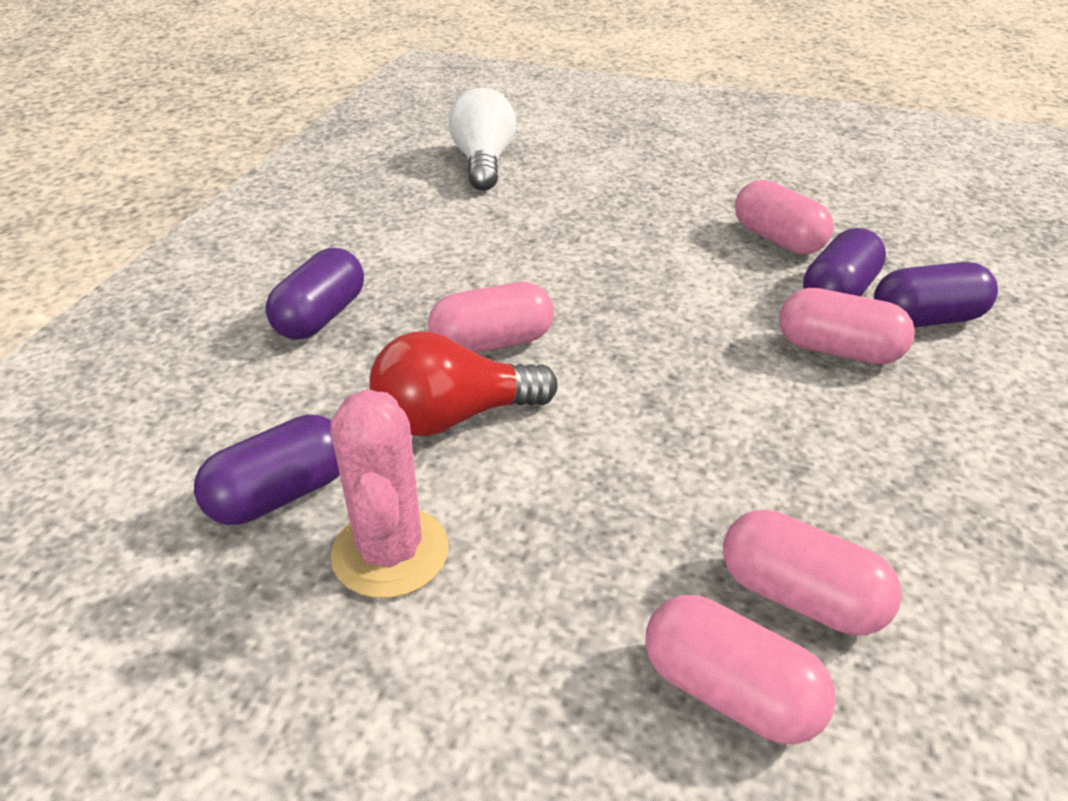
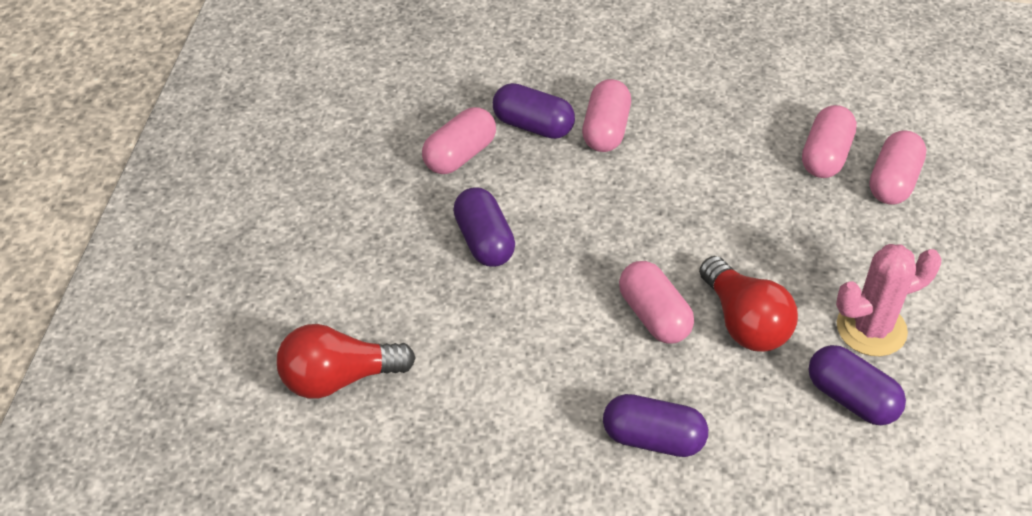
camera: 100 degrees left, 10 degrees up
(483, 162) = (338, 378): white light bulb -> red light bulb
(926, 319) = (555, 85): purple capsule -> purple capsule (484, 241)

